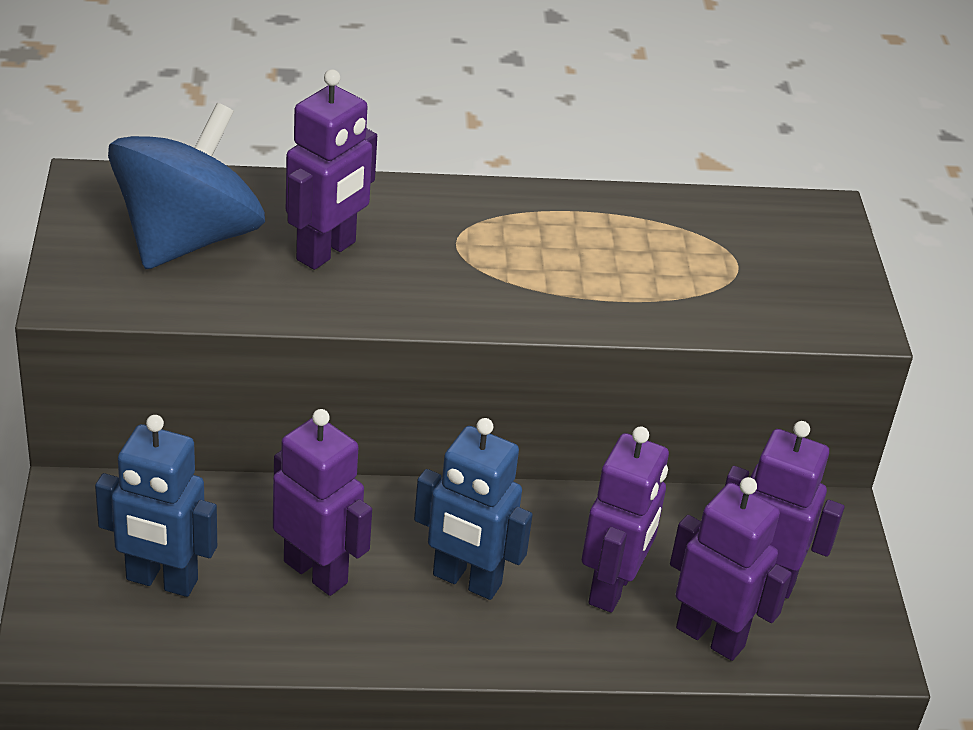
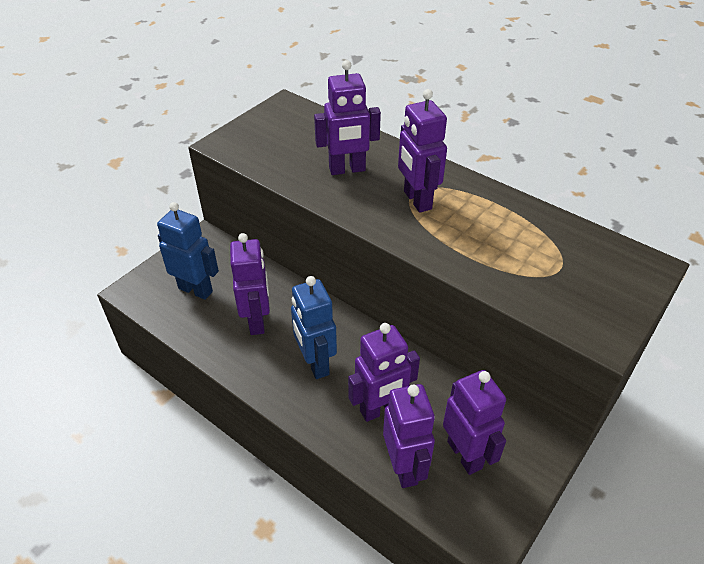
camera: 45 degrees right, 5 degrees up
(161, 581) = (196, 290): blue robot -> blue robot turned 150 degrees clockwise
(188, 238) = (295, 140): blue spinning top -> none
(475, 253) = (417, 200): none -> purple robot

